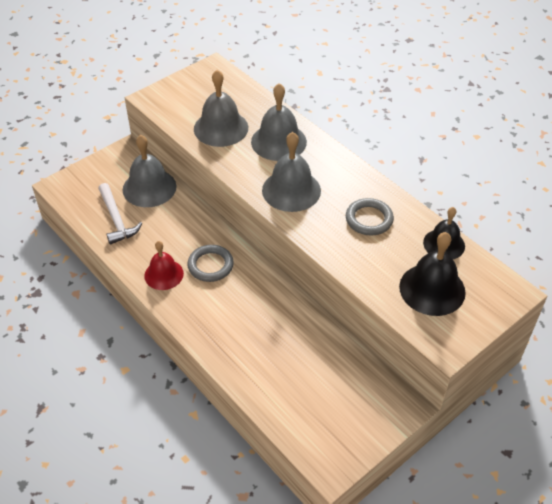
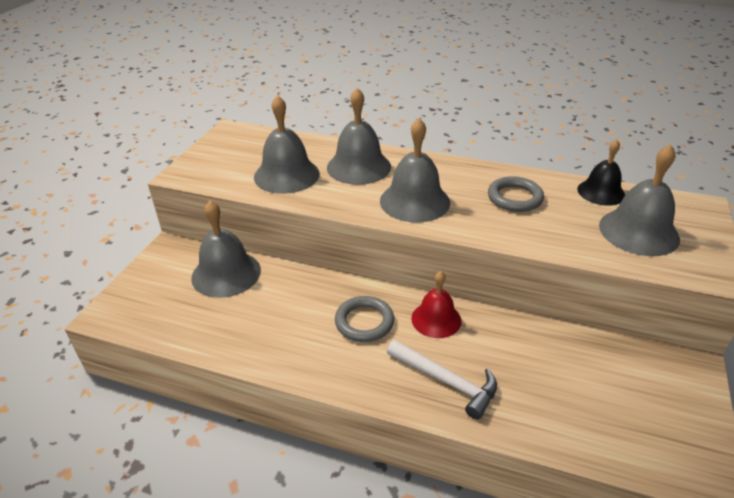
camera: 30 degrees left, 10 degrees down
(116, 219) = (210, 321): white hammer -> white hammer (446, 381)
(164, 274) = (318, 355): red bell -> red bell (436, 319)
(432, 289) = (638, 231): black bell -> grey bell

